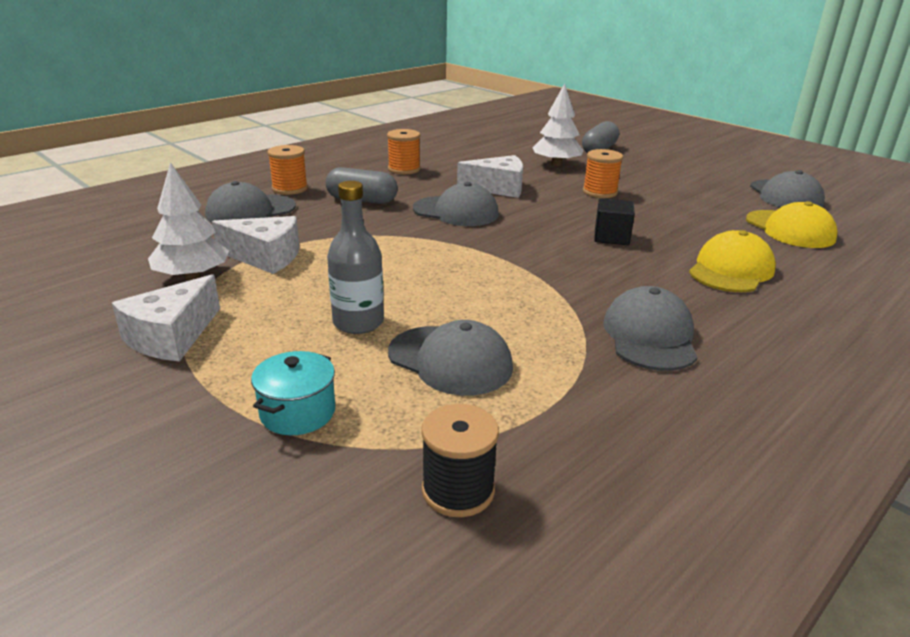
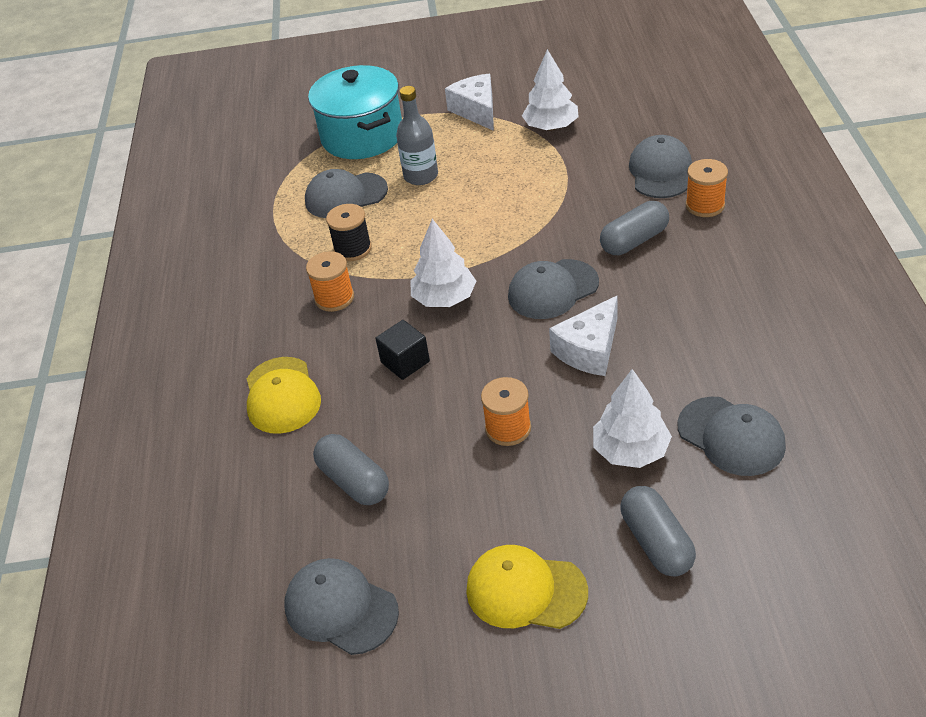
camera: 135 degrees right, 15 degrees up
(265, 257) = (554, 161): white cheese -> none
(297, 412) = (362, 136): turquoise pot -> turquoise pot, size x2.10
(404, 169) = (711, 302): orange spool -> orange spool (334, 298)
(458, 490) = (263, 163): black spool -> black spool (353, 249)
(525, 245) = (444, 298): none -> white tree
(649, 336) = (273, 286): grey cap -> grey cap (731, 436)
(724, 219) = (354, 481): none -> grey capsule
(790, 229) = (283, 515): yellow cap -> yellow cap (525, 591)

